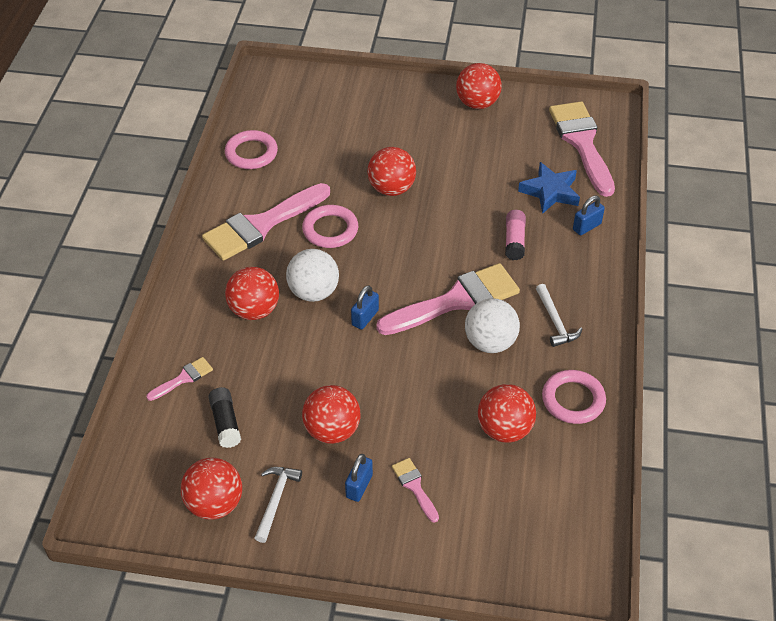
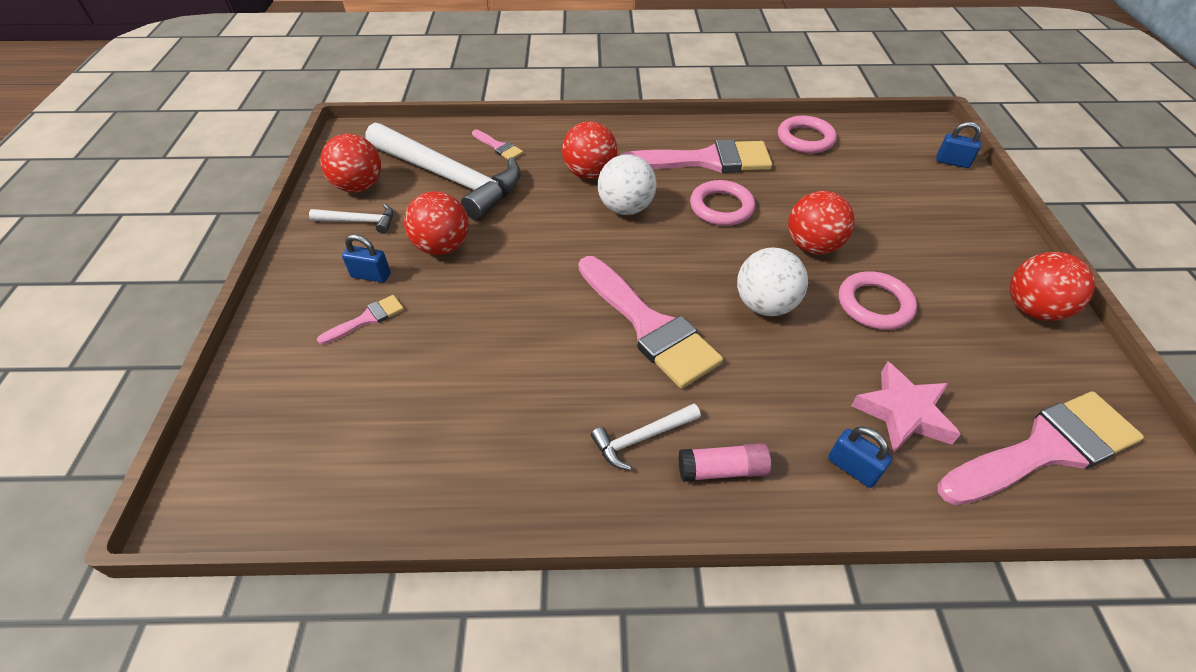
camera: 80 degrees right, 0 degrees up
(225, 423) = (449, 178): black glue stick -> white hammer
(261, 225) = (706, 160): pink brush -> pink brush turned 135 degrees clockwise
(365, 318) = (600, 250): blue padlock -> blue padlock (952, 162)
(490, 342) = (587, 366): white ball -> white ball (765, 305)
(504, 429) = (448, 394): red ball -> none
(514, 241) = (779, 376): pink glue stick -> pink glue stick (722, 470)
(550, 192) = (903, 413): blue star -> pink star
(573, 400) = (502, 470): pink ring -> pink ring (874, 304)

